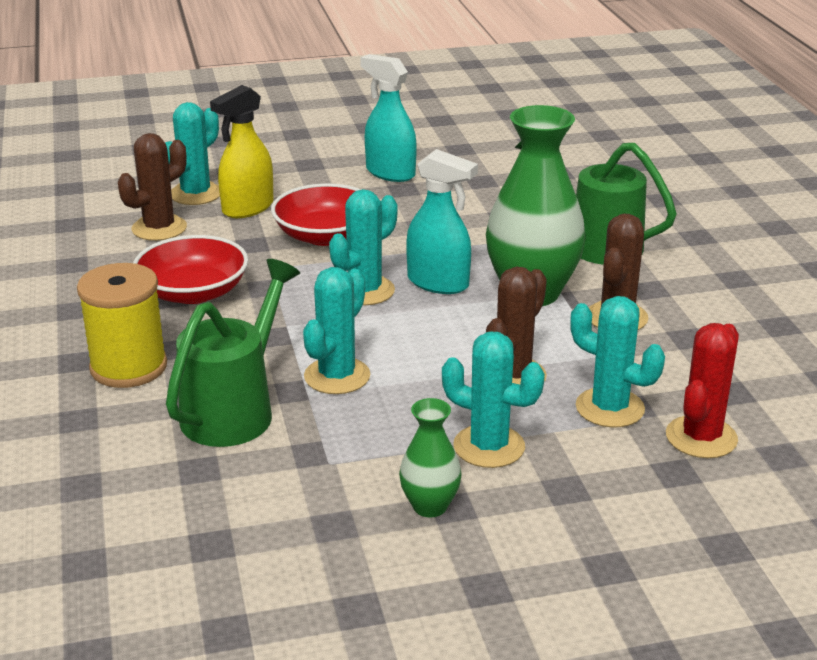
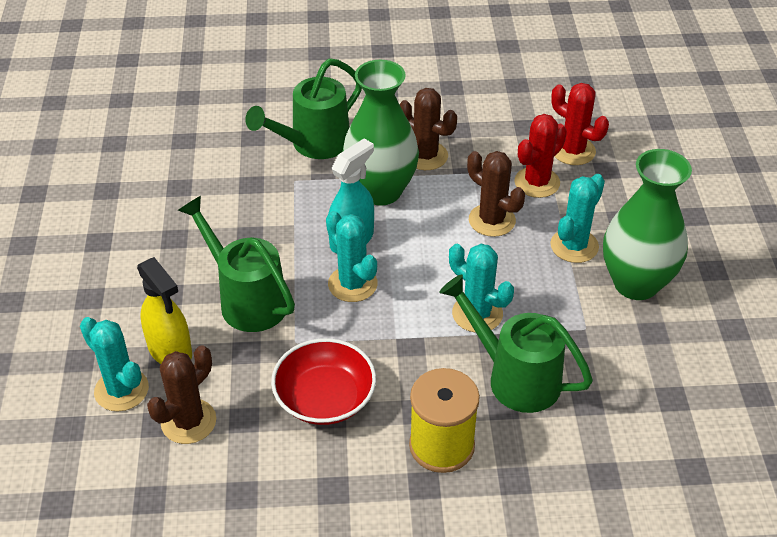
camera: 80 degrees left, 15 degrees up
(159, 228) = (188, 421): brown cactus -> brown cactus turned 75 degrees clockwise
(325, 235) = (247, 300): red bowl -> green watering can
(390, 173) = (137, 243): turquoise spray bottle -> none
(430, 506) = (636, 283): green vase -> green vase, size x2.02
(610, 408) = (537, 182): turquoise cactus -> red cactus

